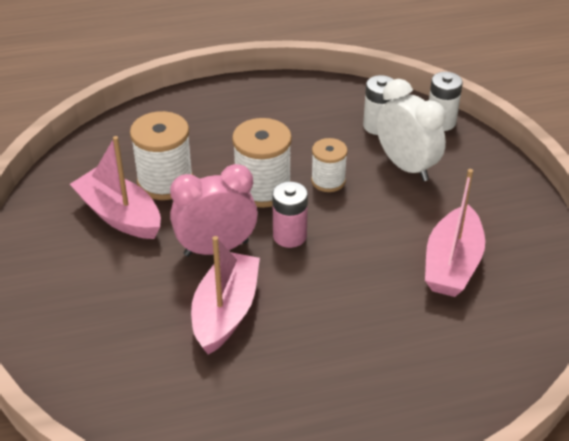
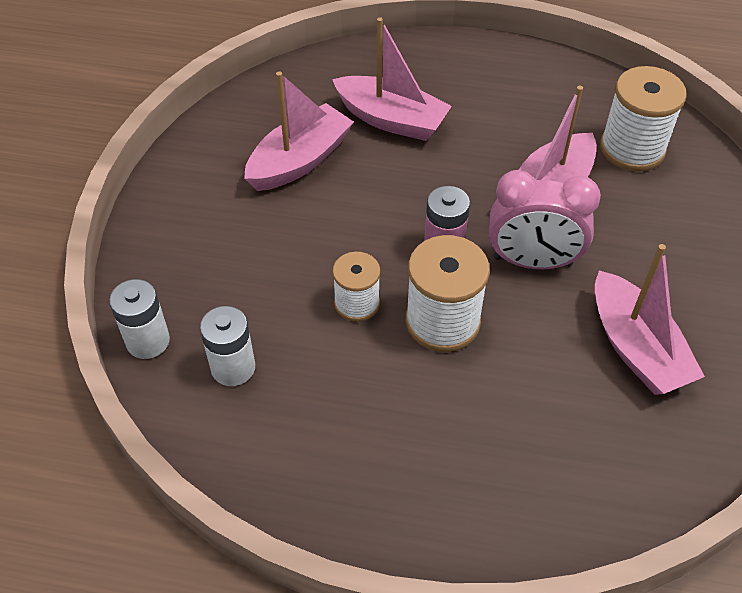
camera: 155 degrees left, 10 degrees up
(165, 182) = (563, 380): white spool -> white spool (632, 149)
(405, 332) = (391, 120): none -> pink boat
(406, 166) = (249, 289): white clock -> none

